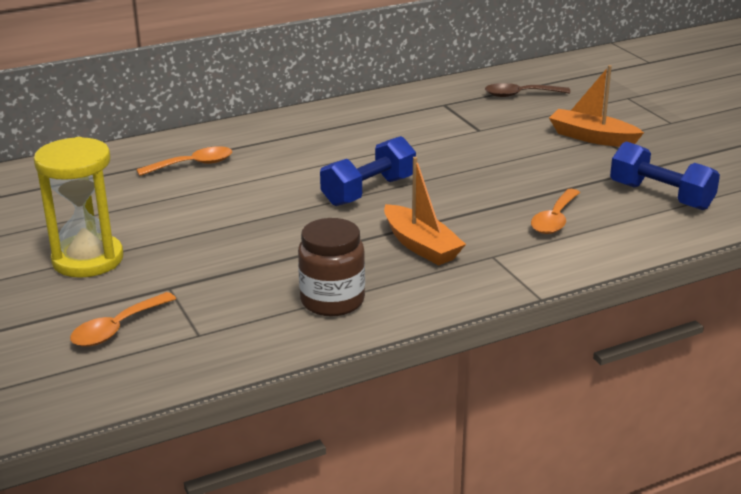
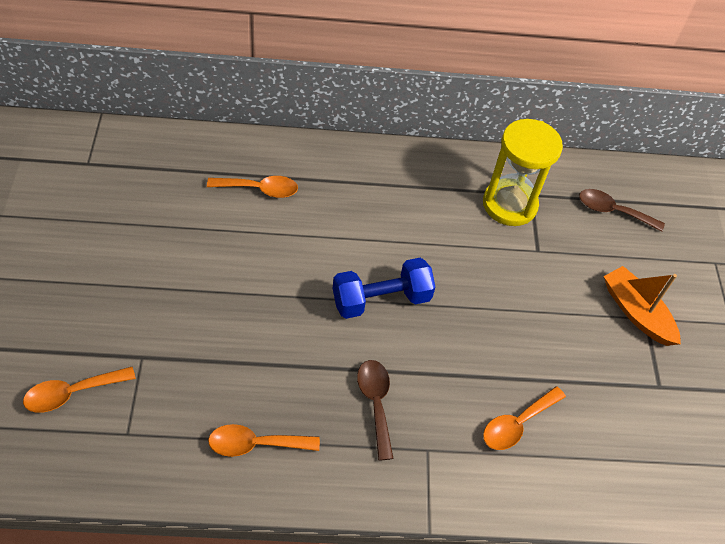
camera: 20 degrees right, 25 degrees up
(88, 260) = (103, 287): yellow hourglass -> yellow hourglass (509, 204)
(332, 301) = (255, 444): brown jar -> orange spoon
(421, 245) = (375, 403): orange boat -> brown spoon
(661, 196) = (640, 437): blue dumbbell -> none

